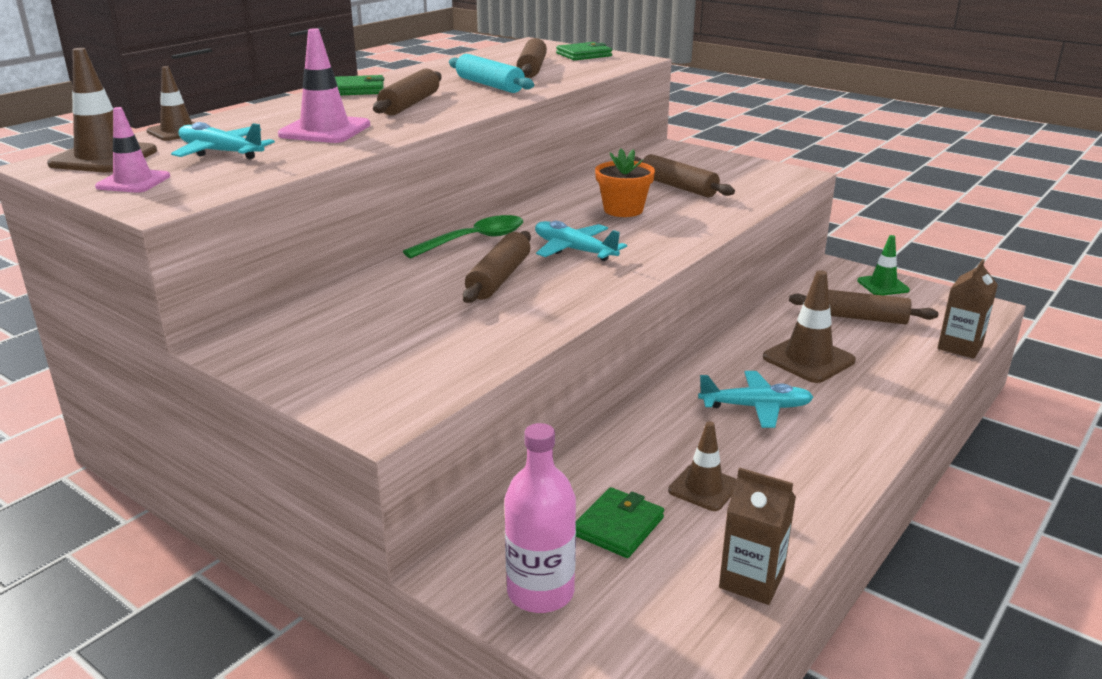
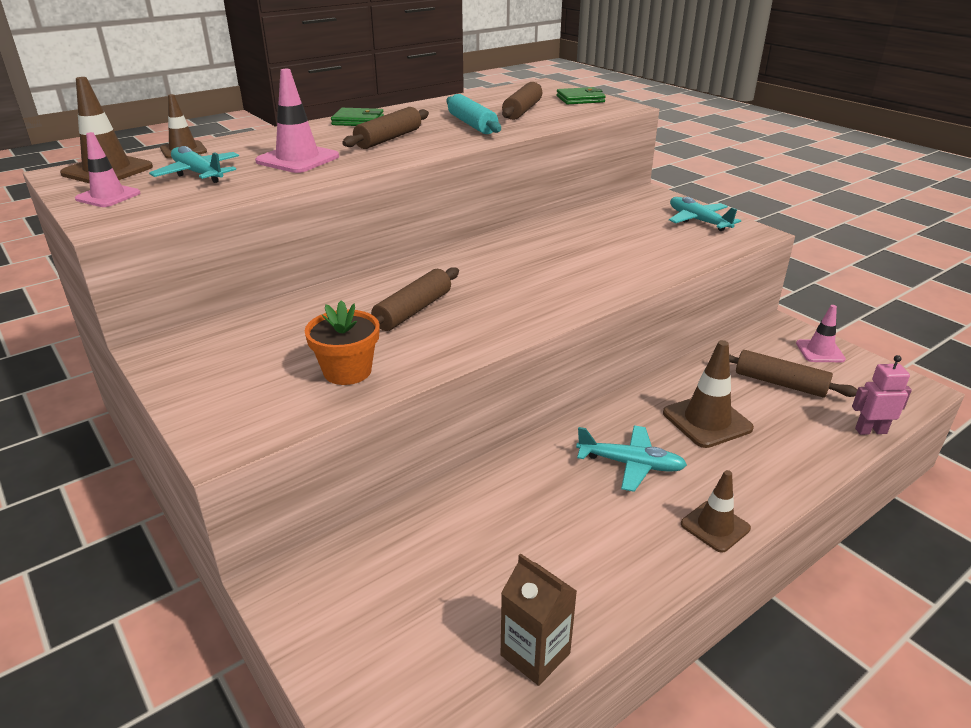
camera: 15 degrees right, 5 degrees up
(474, 240) = (416, 269): green spoon -> none
(540, 592) = (339, 622): pink bottle -> none
(574, 250) = (496, 290): turquoise plane -> turquoise plane (698, 221)
(618, 526) = (441, 568): green wallet -> none
(623, 210) = (565, 253): orange flower pot -> orange flower pot (347, 371)
(678, 187) = (631, 234): brown rolling pin -> none
(704, 488) = (539, 542): brown traffic cone -> brown traffic cone (715, 526)
(883, 285) = (820, 351): green traffic cone -> pink traffic cone
(960, 347) = (870, 431): brown carton -> pink robot

